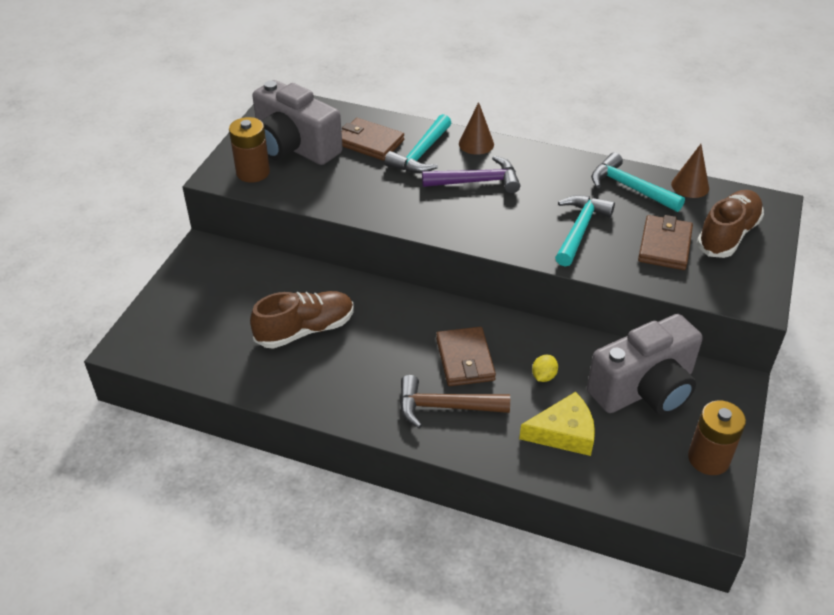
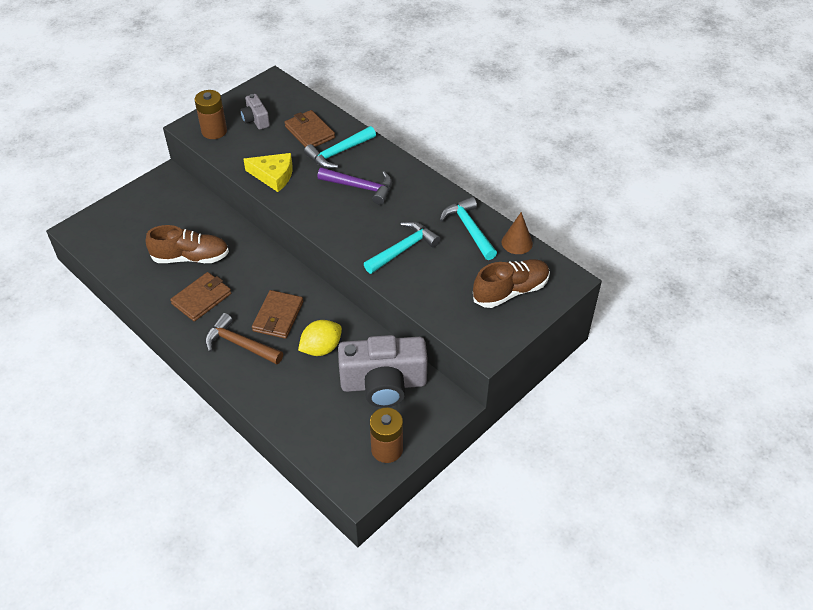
camera: 25 degrees right, 5 degrees up
(294, 147) = (256, 120): grey camera -> grey camera, size x0.48
(476, 144) = (384, 157): brown cone -> none
(543, 376) = (321, 348): yellow lemon -> yellow lemon, size x1.80
(564, 433) = (303, 392): yellow cheese -> yellow cheese (273, 176)
(664, 245) = (455, 283): brown wallet -> brown wallet (202, 298)

